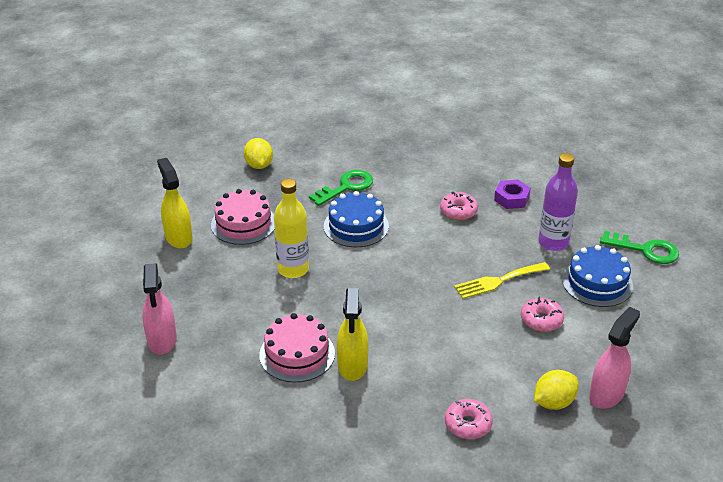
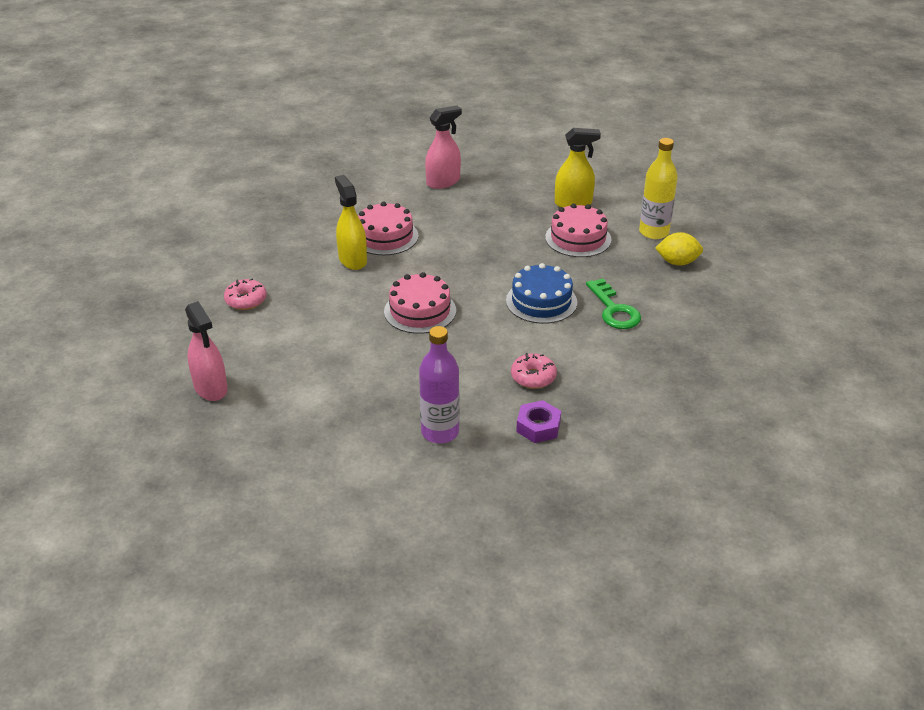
camera: 110 degrees right, 0 degrees up
(162, 340) = (443, 182): pink spray bottle -> pink spray bottle turned 135 degrees clockwise
(293, 269) = (494, 253): yellow bottle -> yellow bottle (654, 232)
(352, 366) = (352, 260): yellow spray bottle -> yellow spray bottle turned 45 degrees clockwise
(411, 293) = (420, 311): none -> pink cake
(498, 281) = (402, 370): yellow fork -> none
(541, 320) = (329, 380): pink donut -> none
(553, 402) = (229, 353): yellow lemon -> none
(597, 283) = (355, 441): blue cake -> none
(645, 250) = (382, 506): green key -> none

